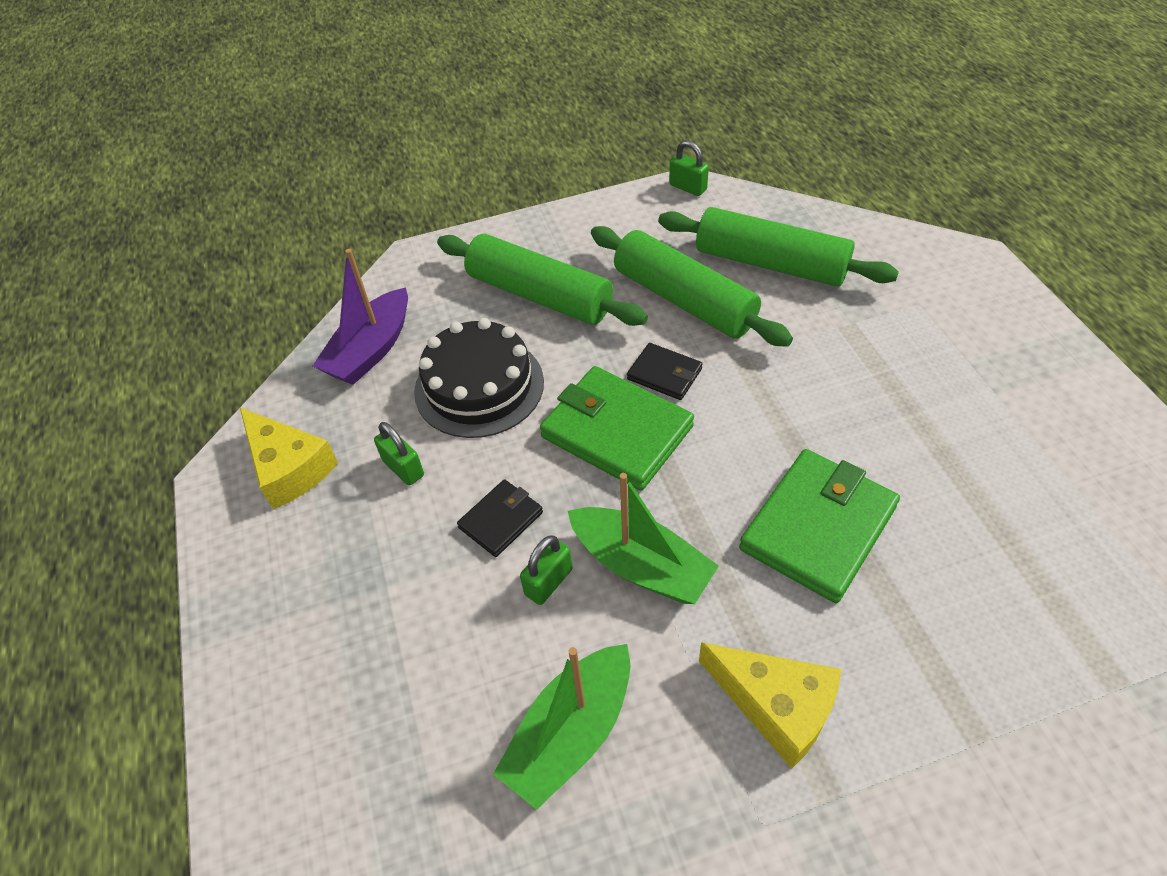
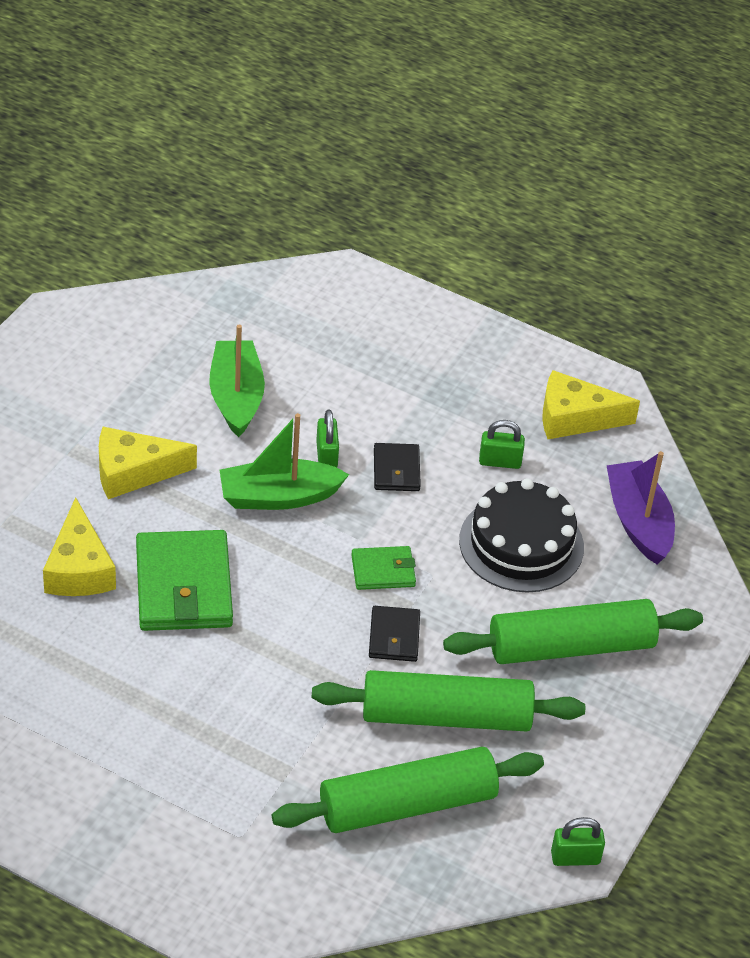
camera: 130 degrees right, 5 degrees down
(617, 431) = (383, 571): green wallet -> green wallet, size x0.52
(664, 374) = (394, 636): black wallet -> black wallet turned 75 degrees counterclockwise
(921, 616) = (79, 568): none -> yellow cheese

